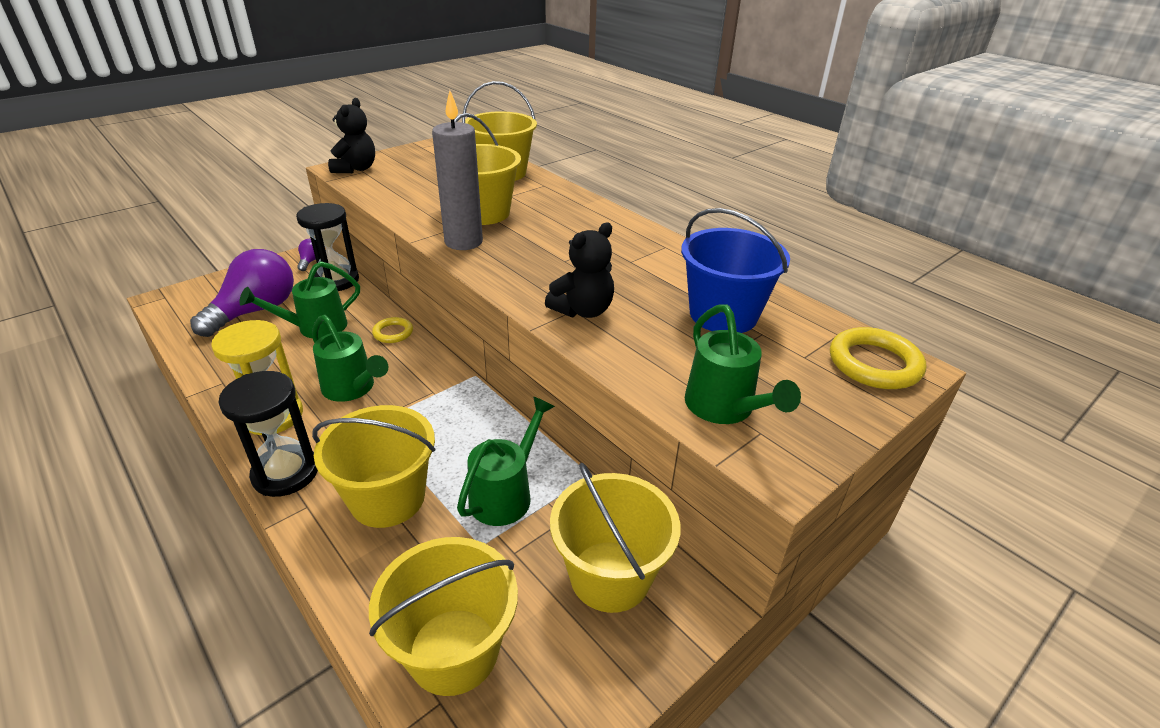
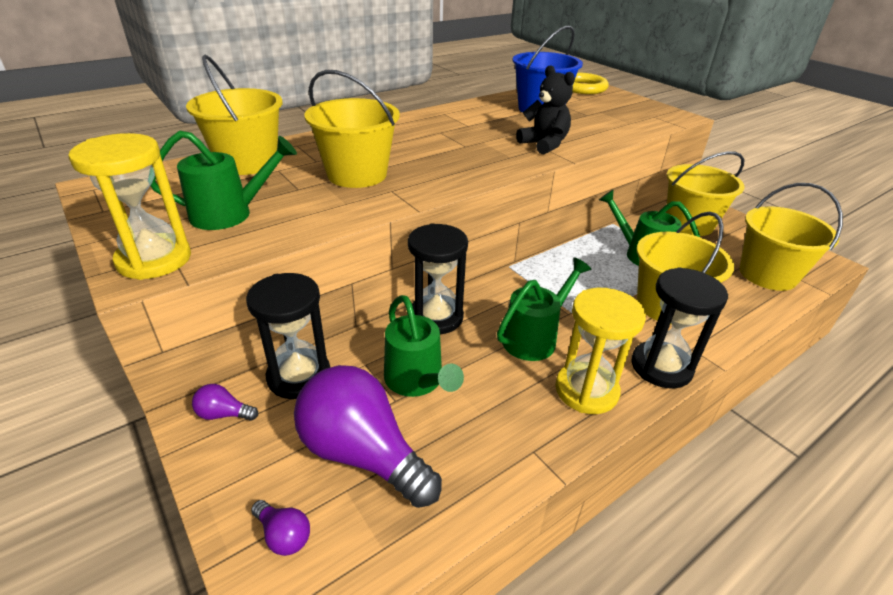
camera: 85 degrees left, 0 degrees up
(210, 292) = (283, 535): none -> purple light bulb
(356, 169) = (154, 260): black teddy bear -> yellow hourglass
(393, 333) = (436, 317): yellow ring -> black hourglass
(463, 242) = (424, 184): grey candle -> none
(724, 409) = (638, 120): green watering can -> green watering can (231, 214)

